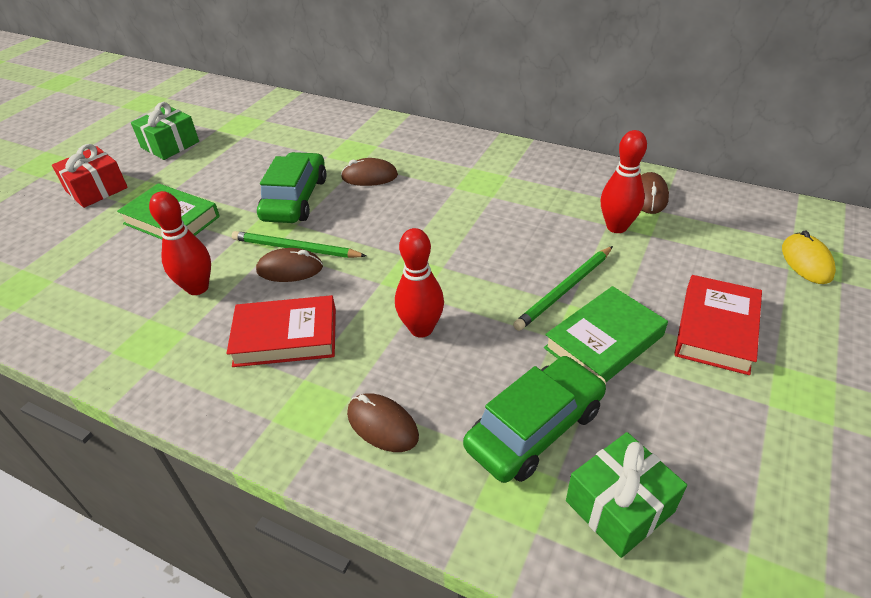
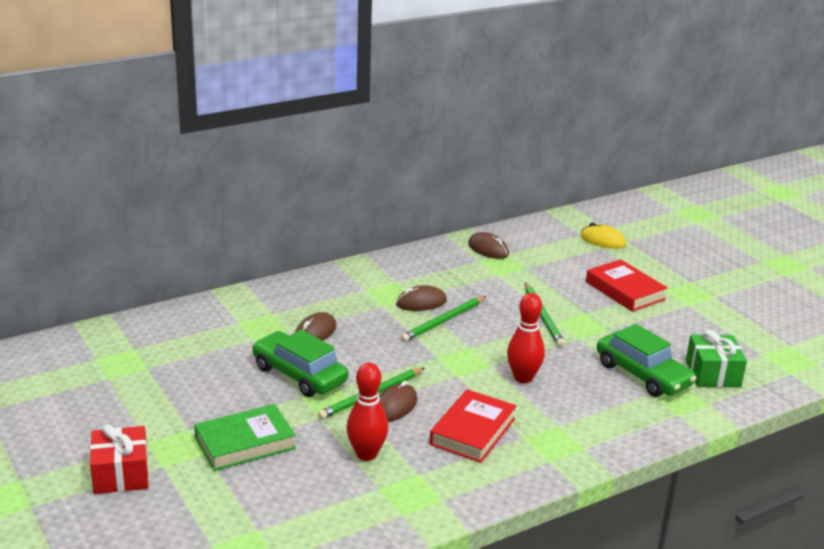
camera: 60 degrees left, 15 degrees down
(170, 145) = (96, 411): green gift -> none
(382, 425) = (593, 422): brown mouse -> brown mouse (421, 303)
(471, 231) = (443, 321): none -> green pencil
(535, 428) = (643, 374): green car -> green car turned 150 degrees clockwise
(604, 341) = (599, 325): green book -> none
(616, 227) = (504, 273): red bowling pin -> none

